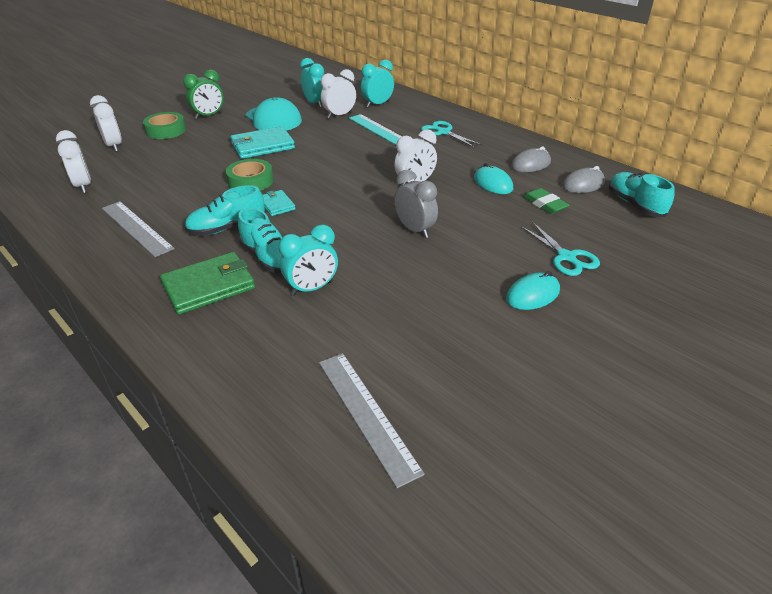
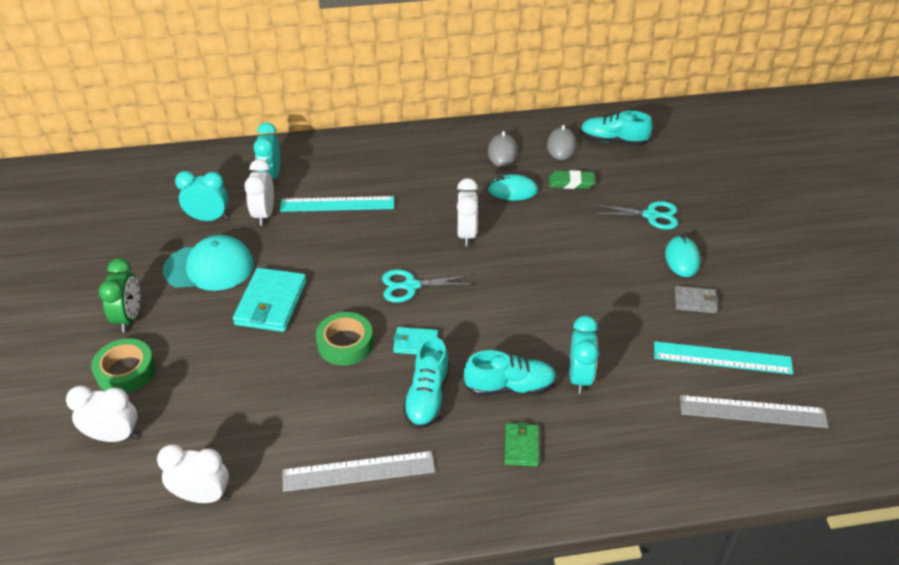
camera: 55 degrees left, 5 degrees up
(209, 286) = (521, 446): green wallet -> green wallet, size x0.55
(414, 230) = (544, 274): grey clock -> none
(423, 366) = (722, 358): none -> turquoise ruler
(443, 132) = (388, 167): turquoise scissors -> turquoise scissors (411, 286)
(483, 322) = (695, 301): none -> grey wallet

